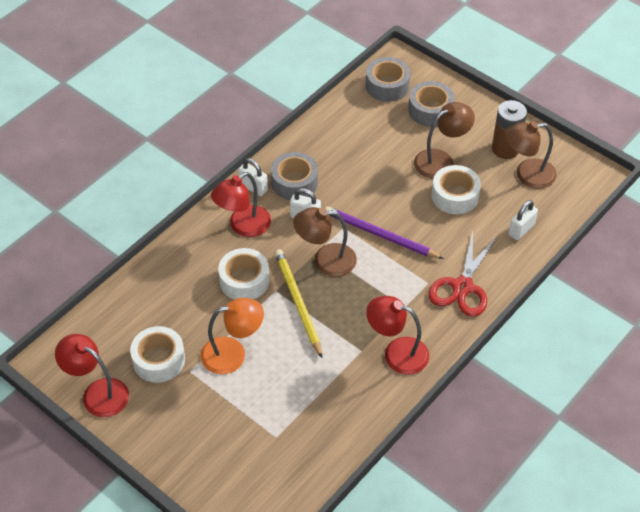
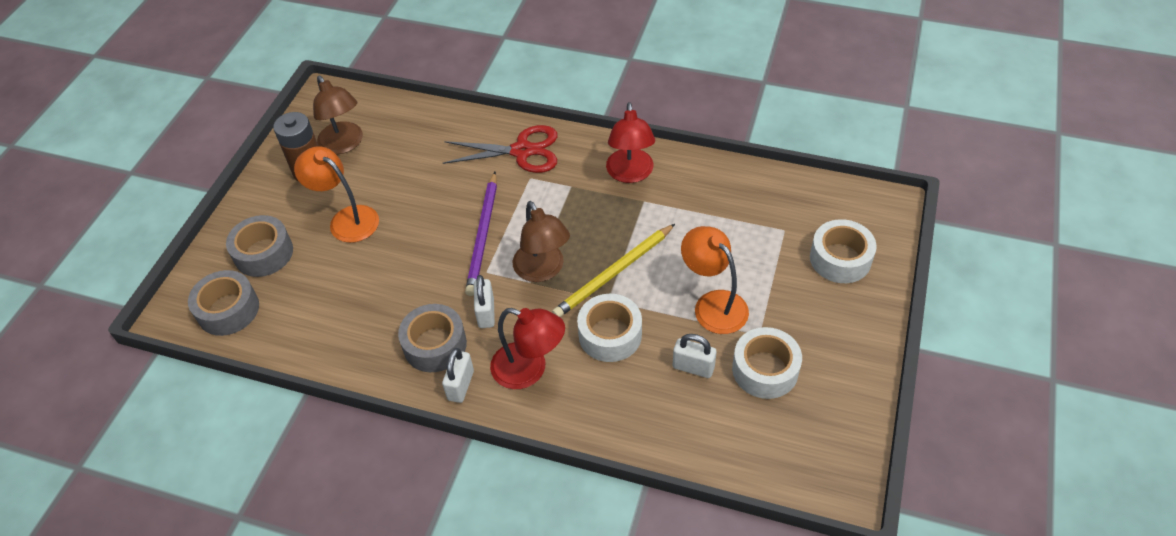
camera: 110 degrees left, 0 degrees up
(97, 393) = (845, 410): red lamp -> none
(441, 160) = (346, 219): brown lamp -> orange lamp
(455, 196) = (398, 192): white tape -> white tape (840, 259)
(521, 230) = (425, 129): white padlock -> white padlock (693, 367)

